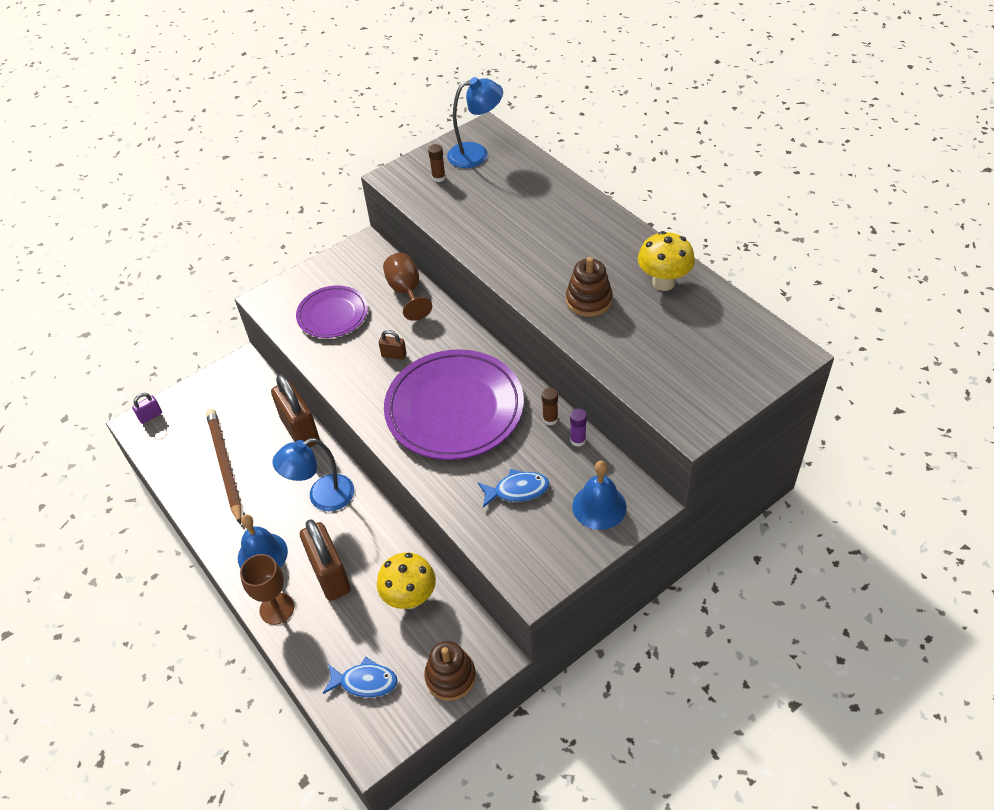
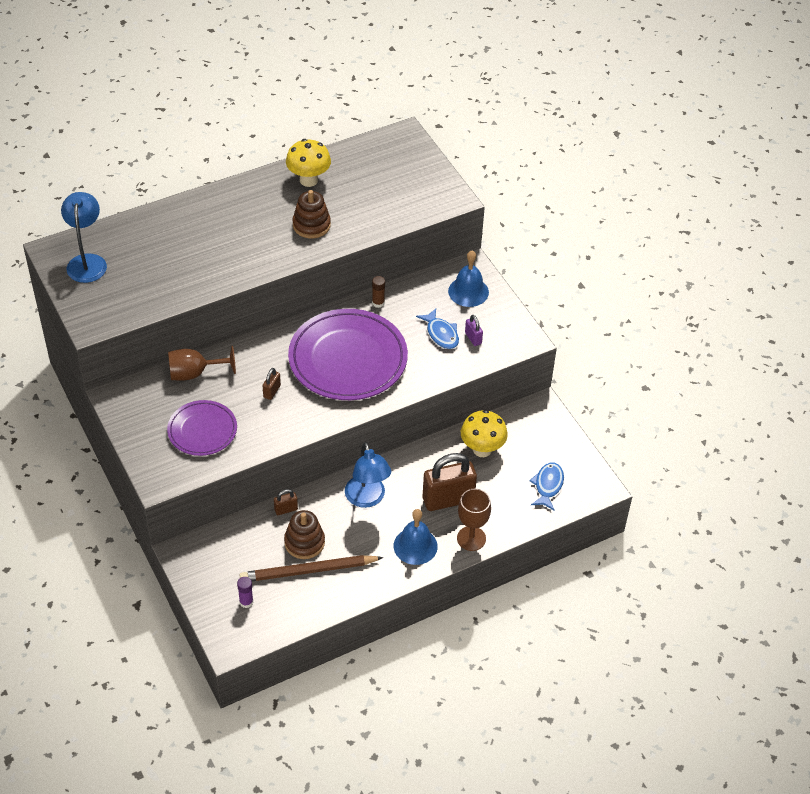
camera: 85 degrees left, 0 degrees up
(150, 416) = (223, 634): purple padlock -> purple padlock (473, 338)
(300, 431) = (286, 509): brown padlock -> brown padlock, size x0.45
(438, 177) = (109, 293): brown glue stick -> none
(450, 677) = (553, 433): brown stacking toy -> brown stacking toy (304, 542)
(517, 490) = (441, 334): blue fish -> blue fish turned 150 degrees clockwise
(578, 440) = (404, 291): purple glue stick -> purple glue stick (246, 602)

